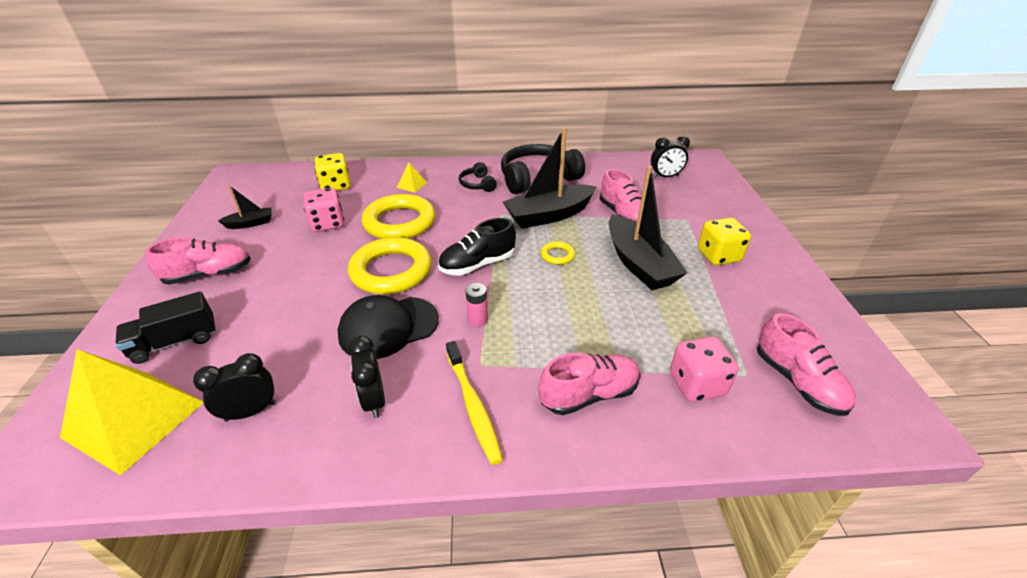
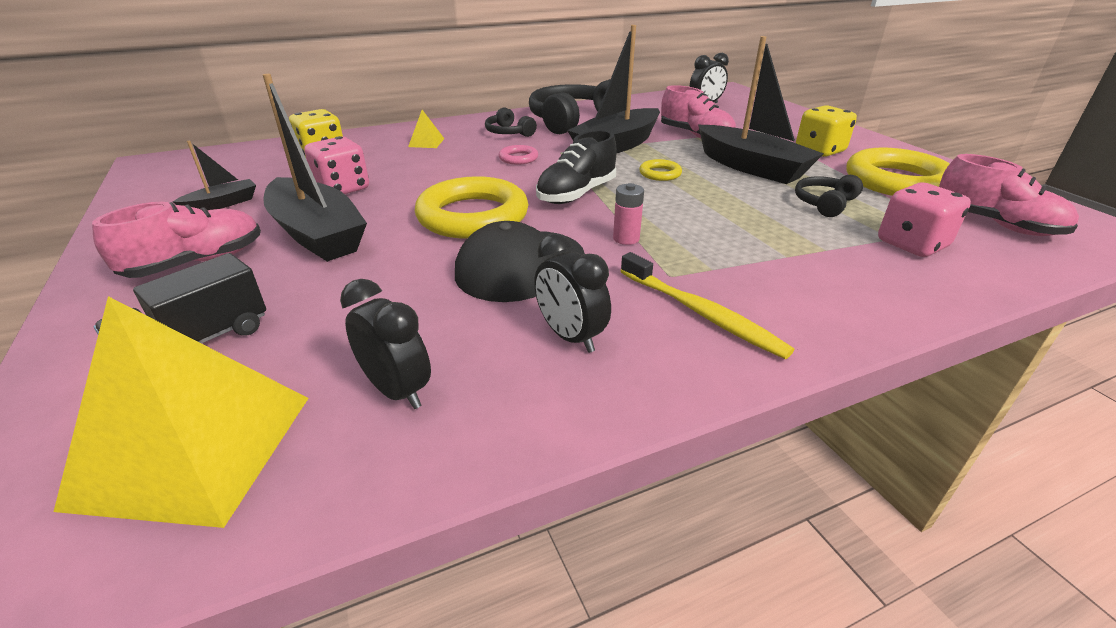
camera: 20 degrees left, 5 degrees down
(251, 411) = (397, 390): black clock -> black clock turned 90 degrees clockwise
(287, 265) = (317, 234): none -> black boat
(399, 222) = (442, 174): yellow ring -> yellow ring (896, 181)
(464, 215) = (518, 158): none -> pink ring
(589, 394) = (818, 275): pink shoe -> none
(664, 320) = (824, 203): none -> black headphones

